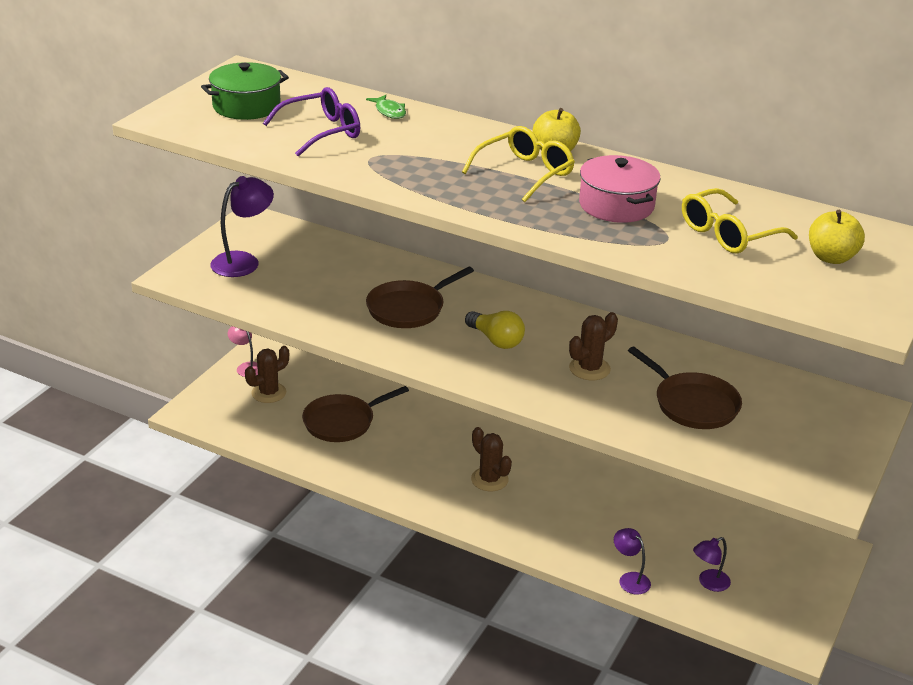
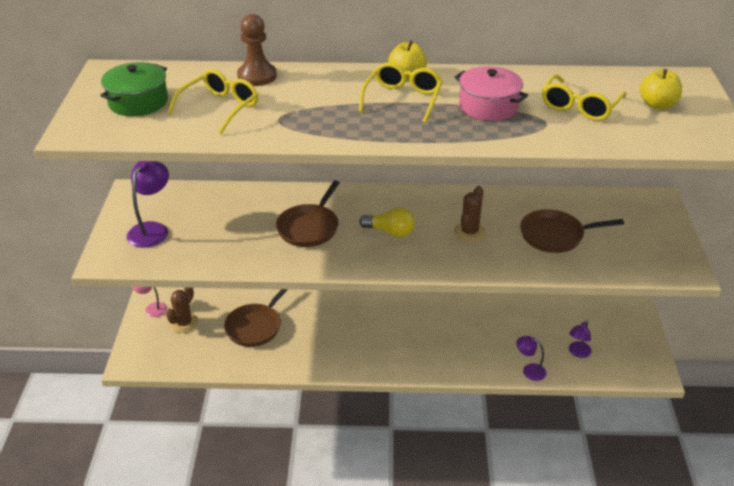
camera: 25 degrees left, 5 degrees up
(322, 132) = (220, 108): purple glasses -> yellow glasses
(389, 112) = (257, 76): green fish -> brown pawn
(489, 479) = (389, 332): brown cactus -> none
(693, 404) = (555, 235): brown pan -> brown pan turned 150 degrees clockwise

